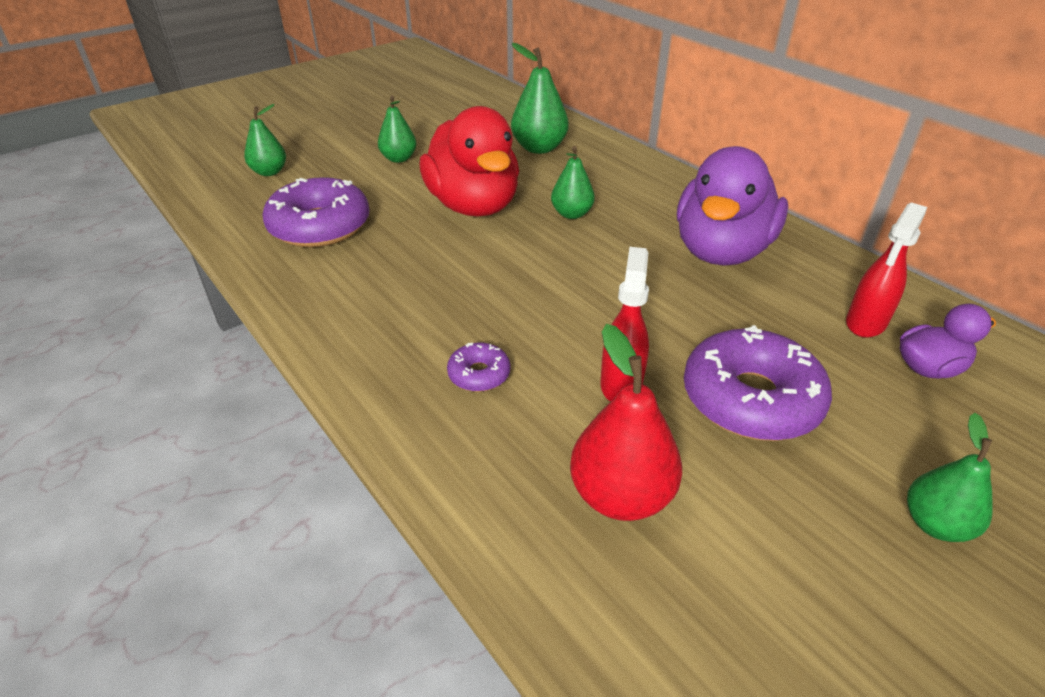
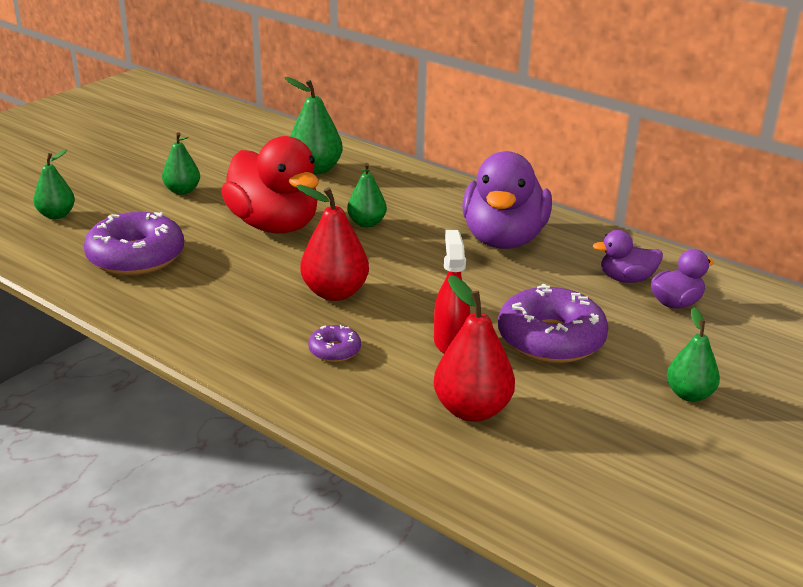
camera: 15 degrees left, 10 degrees down
(507, 296) = (335, 293): none -> red pear
(865, 323) = (626, 279): red spray bottle -> purple duck

